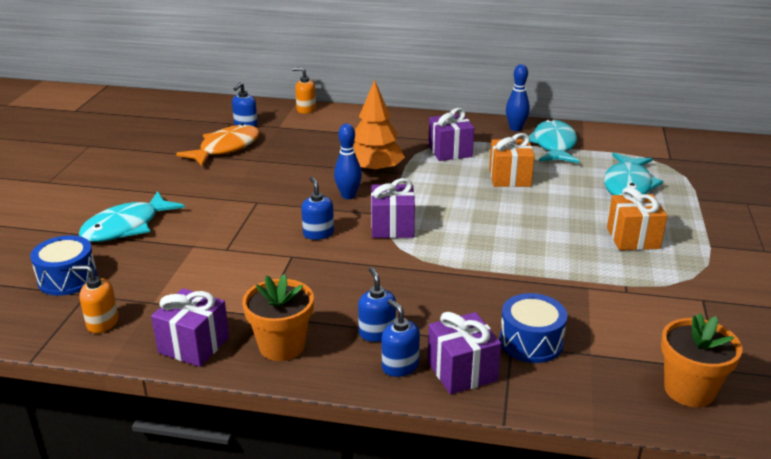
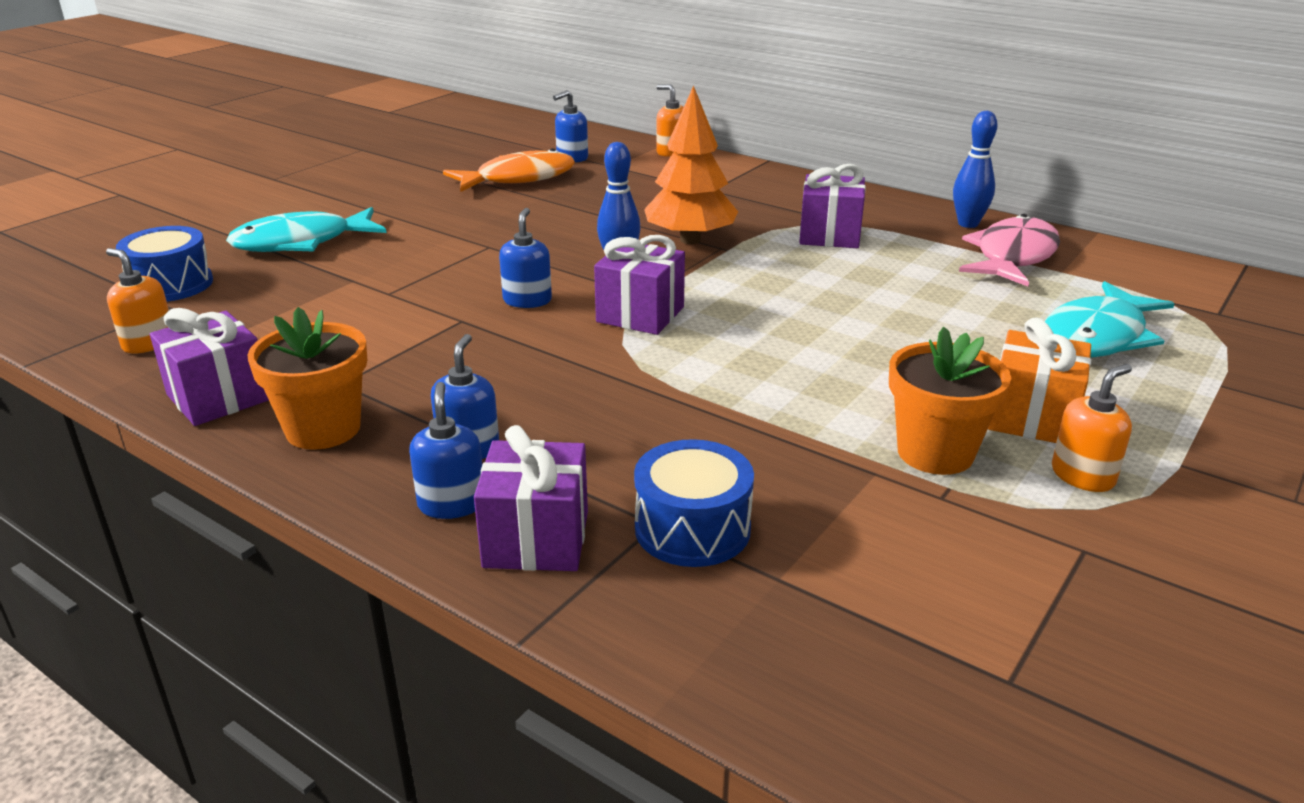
camera: 25 degrees right, 0 degrees up
(509, 178) = (892, 287): orange gift -> none
(554, 145) = (1013, 257): turquoise fish -> pink fish
(676, 263) = (1083, 476): none -> orange soap dispenser
(689, 390) = (913, 698): orange flower pot -> orange flower pot (935, 453)

